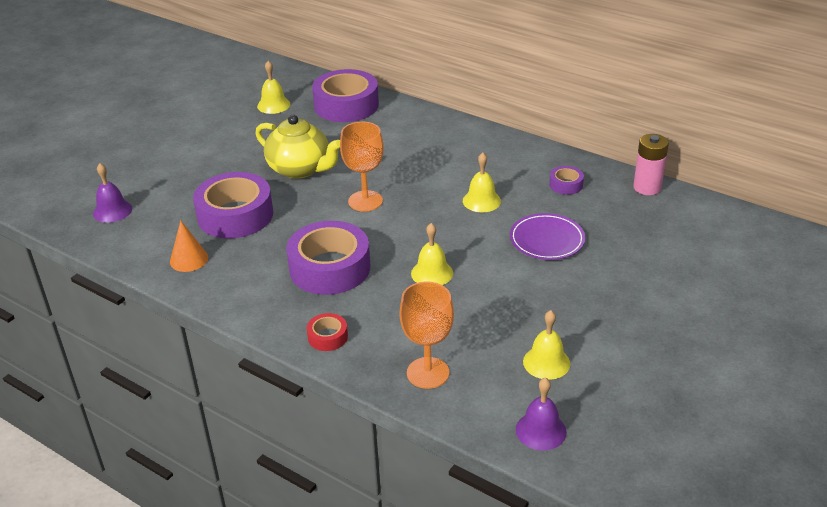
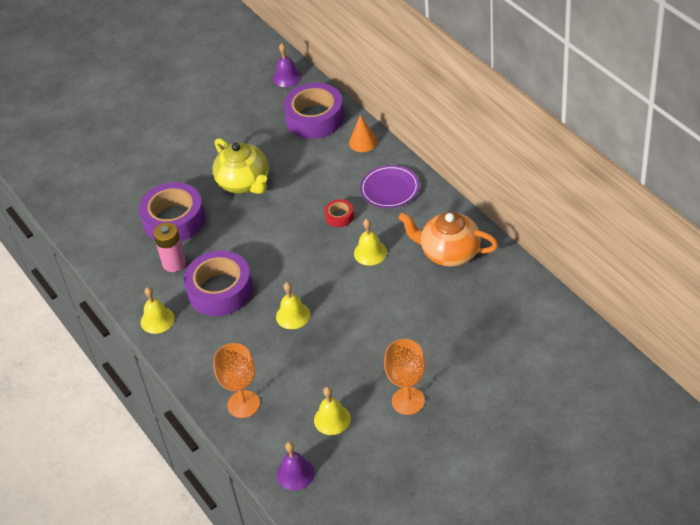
camera: 25 degrees right, 10 degrees up
(112, 211) = (87, 193): purple bell -> purple bell (287, 77)
(189, 259) = (123, 255): orange cone -> orange cone (363, 142)
(273, 105) = (255, 104): yellow bell -> yellow bell (157, 320)
(327, 337) = (189, 353): red tape -> red tape (339, 216)
(365, 201) = (278, 230): orange goblet -> orange goblet (408, 401)
(547, 240) = (399, 306): purple plate -> purple plate (389, 189)
(566, 185) = (449, 252): purple tape -> orange teapot
(647, 187) = (515, 273): pink battery -> pink battery (174, 263)

